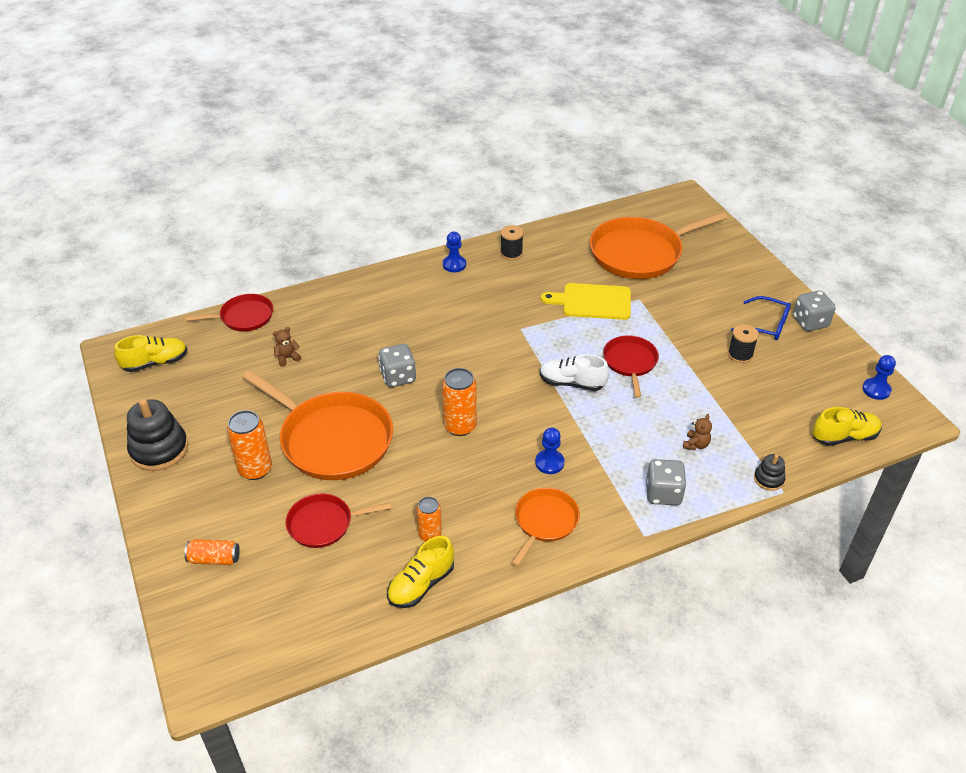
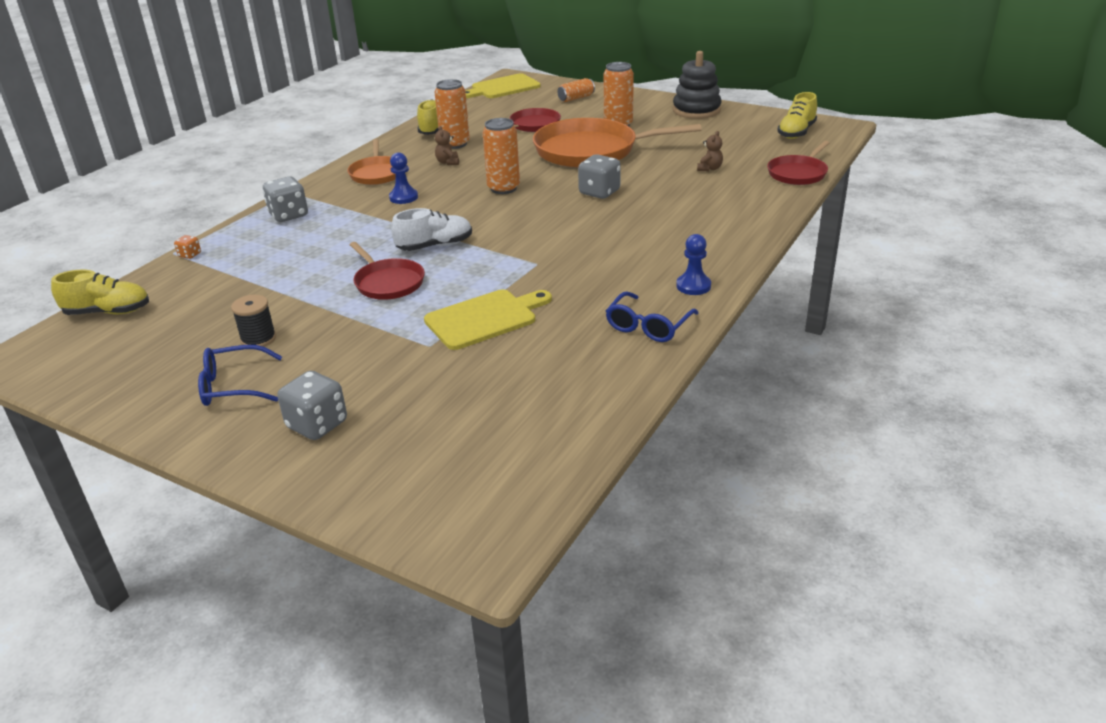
camera: 145 degrees right, 10 degrees down
(247, 654) = (503, 87): none -> yellow cutting board
(430, 534) = (455, 144): orange can -> orange can, size x1.56
(511, 253) = (648, 326): black spool -> blue glasses
(640, 253) = (479, 404): orange pan -> none
(696, 444) = (275, 251): brown teddy bear -> brown teddy bear (448, 162)
(768, 479) = (190, 255): black stacking toy -> orange dice
(810, 322) = (166, 416): grey dice -> grey dice (317, 425)
(844, 437) = (108, 312): yellow shoe -> yellow shoe turned 135 degrees counterclockwise
(876, 390) = (63, 371): blue pawn -> none

